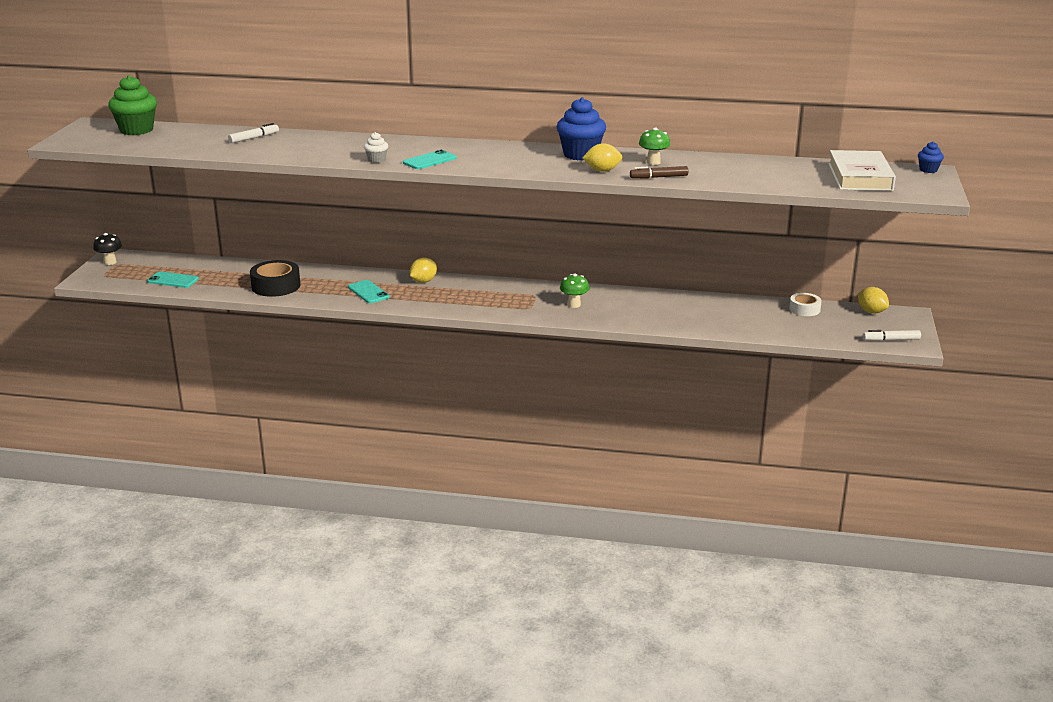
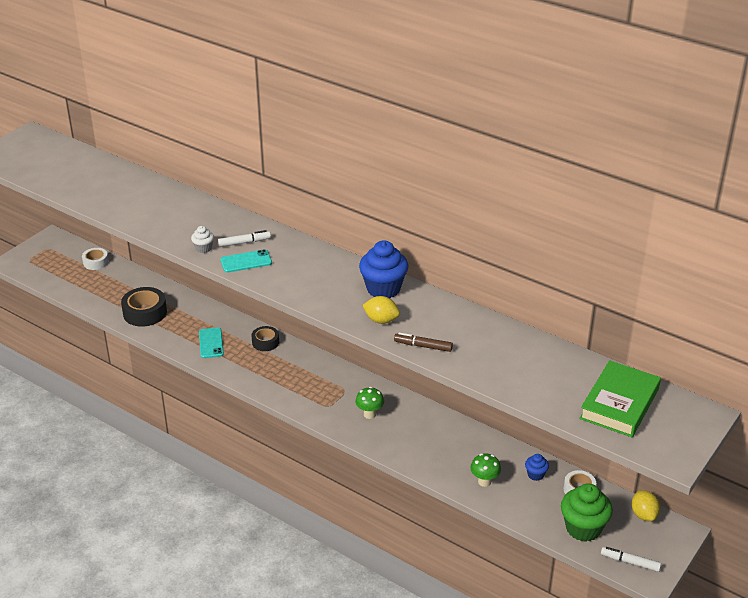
camera: 25 degrees right, 10 degrees up
(110, 262) = (44, 245): black mushroom -> none
(136, 130) = (55, 152): green cupcake -> green cupcake (583, 528)
(173, 280) = (74, 281): turquoise phone -> none
(183, 263) = (95, 262): none -> white tape
(253, 138) = (133, 188): white marker -> white marker (244, 242)
(423, 281) = (265, 342): yellow lemon -> black tape
(653, 162) = (439, 320): green mushroom -> green mushroom (484, 482)
(860, 177) = (619, 404): white book -> green book
(928, 170) = (703, 412): blue cupcake -> blue cupcake (535, 475)

